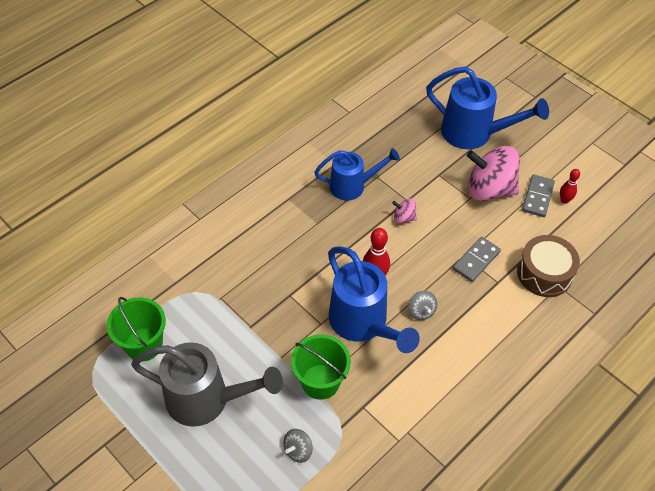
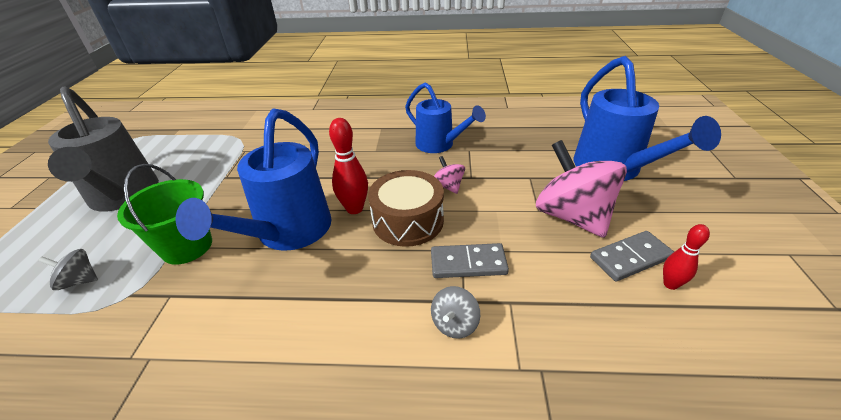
camera: 50 degrees right, 15 degrees down
(143, 344) = (167, 145): green bucket -> none
(421, 311) = (346, 263): grey spinning top -> grey spinning top (454, 324)
(544, 273) = (538, 339): brown drum -> brown drum (408, 221)

